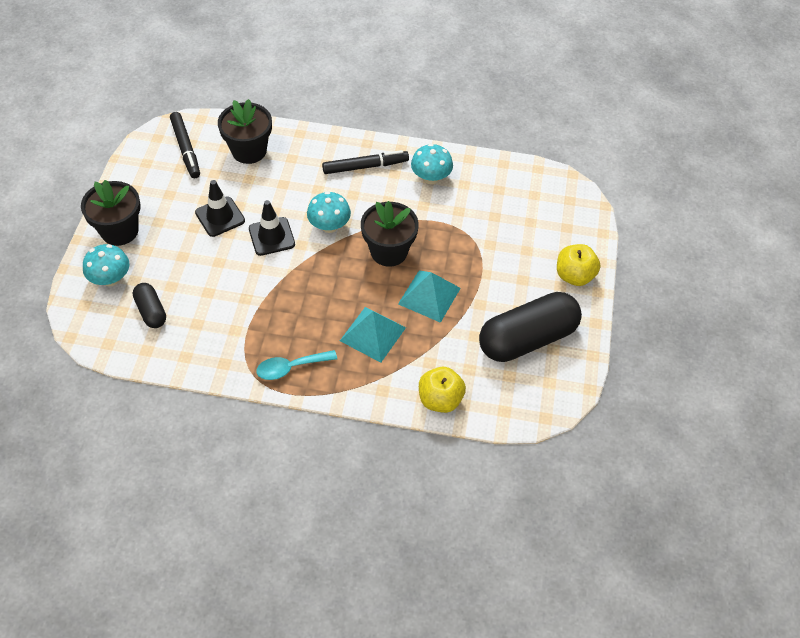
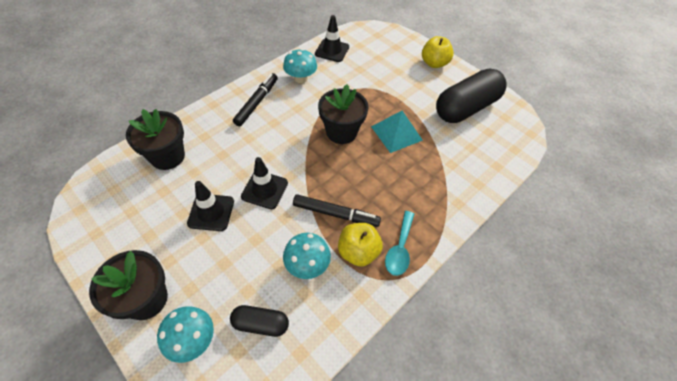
camera: 55 degrees left, 0 degrees up
(186, 149) = (116, 196): black marker -> black marker (336, 214)
(329, 226) = (288, 150): turquoise mushroom -> turquoise mushroom (307, 265)
(373, 334) = (405, 180): turquoise pyramid -> none
(440, 399) = (486, 176): yellow apple -> yellow apple (358, 252)
(499, 177) = (332, 50): none -> black traffic cone
(527, 339) = (466, 108): black capsule -> black capsule turned 45 degrees clockwise

